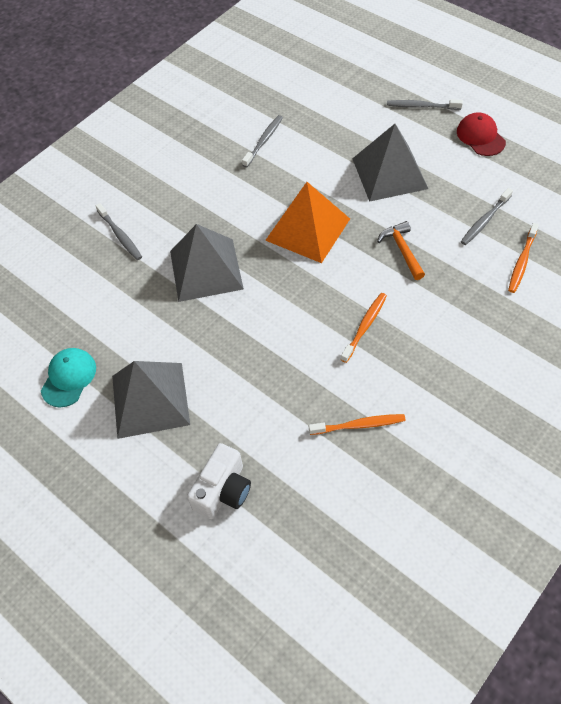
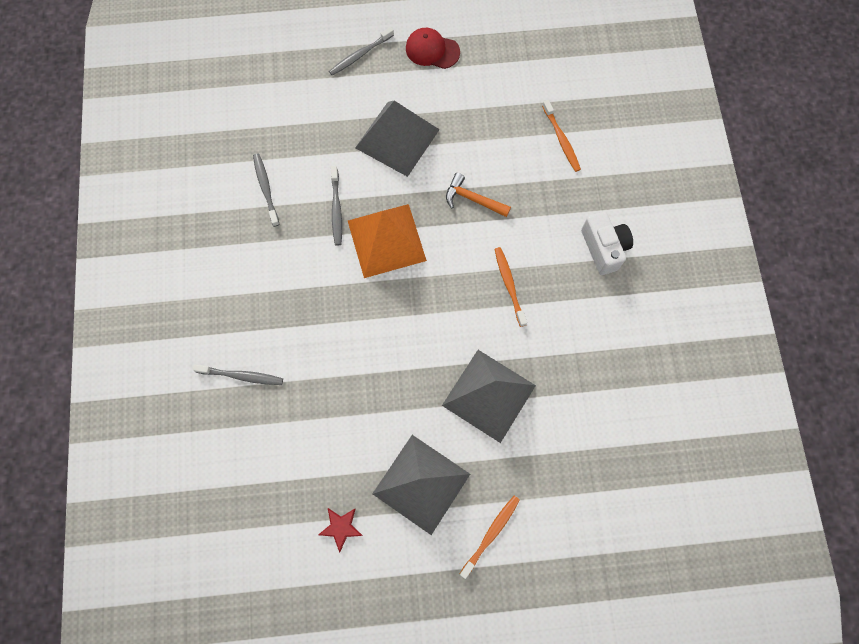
camera: 50 degrees left, 15 degrees up
(69, 378) = (341, 527): turquoise cap -> red star
(206, 270) = (346, 343): grey pyramid -> grey pyramid (489, 395)
(223, 491) = (544, 497): white camera -> white camera (603, 248)
(359, 425) = (580, 363): orange toothbrush -> orange toothbrush (491, 534)
(485, 220) = (505, 125): grey toothbrush -> grey toothbrush (336, 209)

